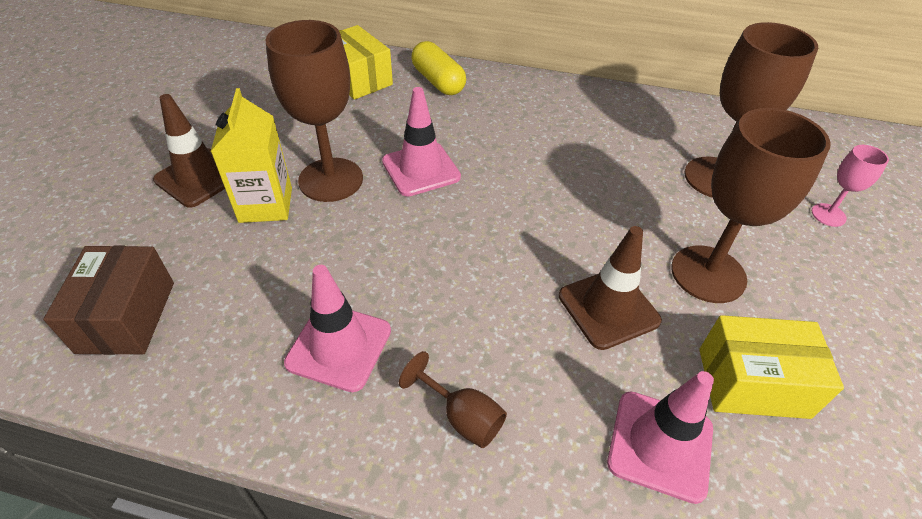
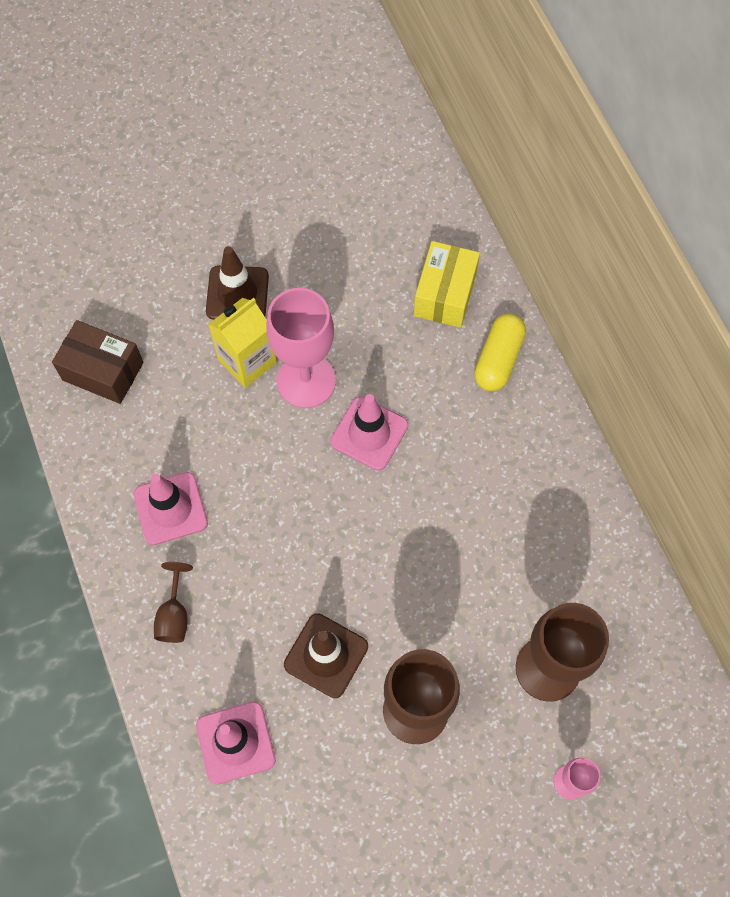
camera: 55 degrees right, 20 degrees up
(126, 317) = (103, 371): brown box -> brown box turned 60 degrees clockwise
(331, 180) = (306, 381): brown goblet -> pink goblet
(752, 382) = (328, 782): yellow box -> none

